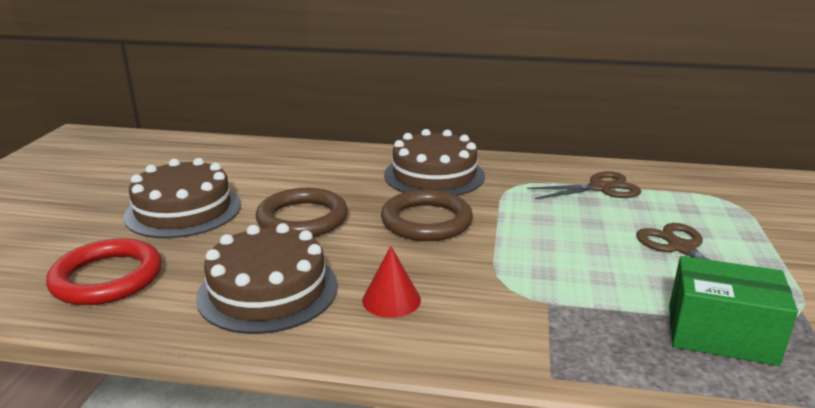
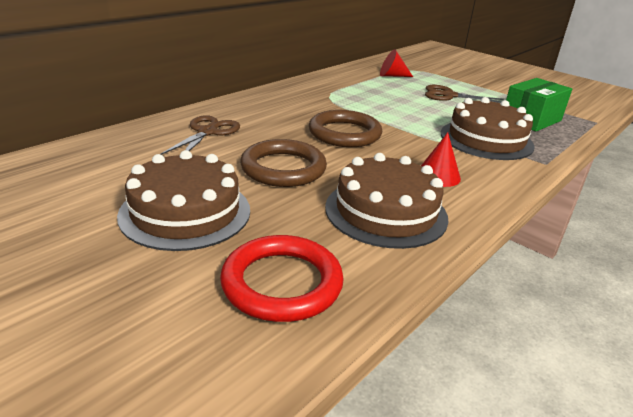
camera: 60 degrees left, 5 degrees up
(434, 175) = (277, 109): brown cake -> brown cake (486, 139)
(600, 188) = (362, 83): brown scissors -> brown scissors (207, 132)
(671, 196) = (392, 76): none -> red cone

